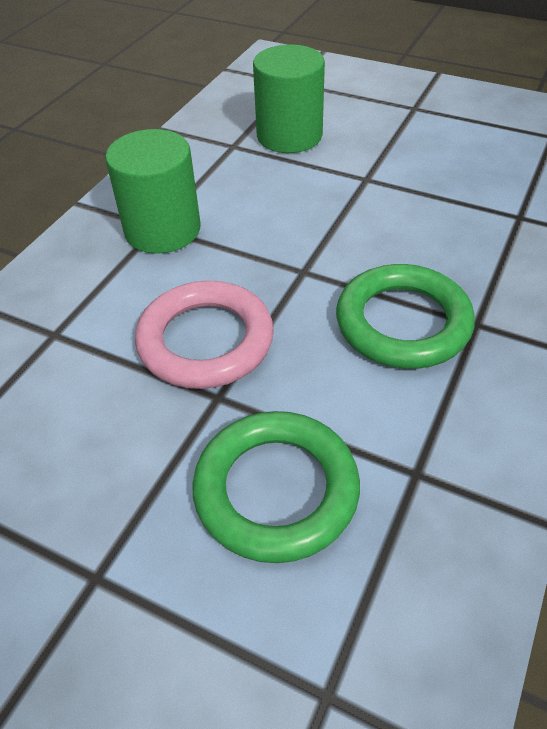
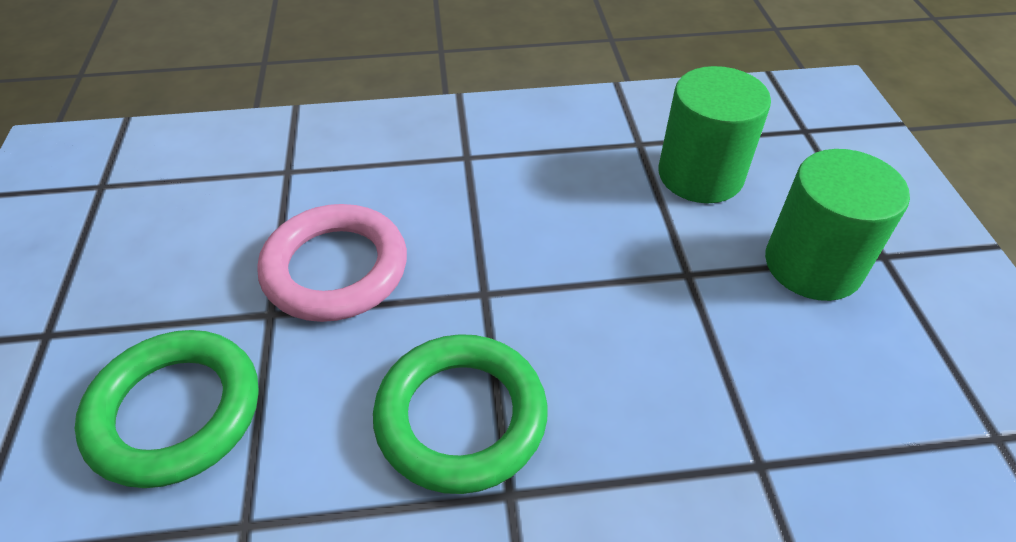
camera: 55 degrees right, 0 degrees up
(162, 230) = (465, 163): green cylinder -> green cylinder (812, 265)

